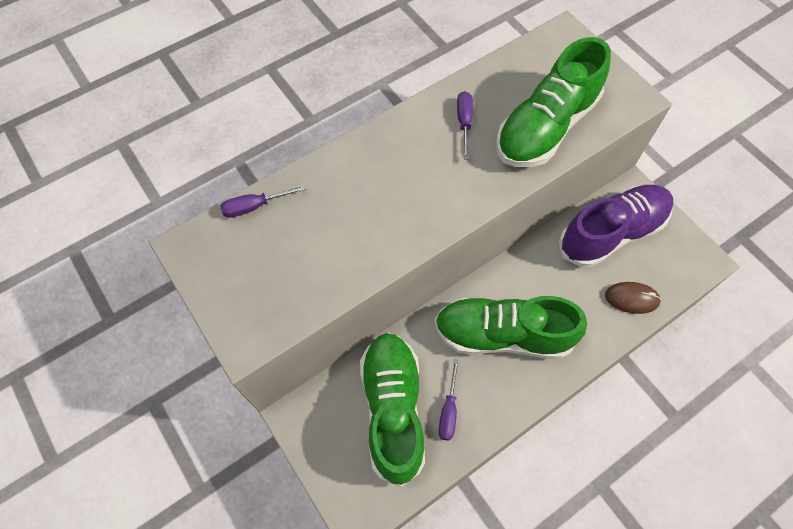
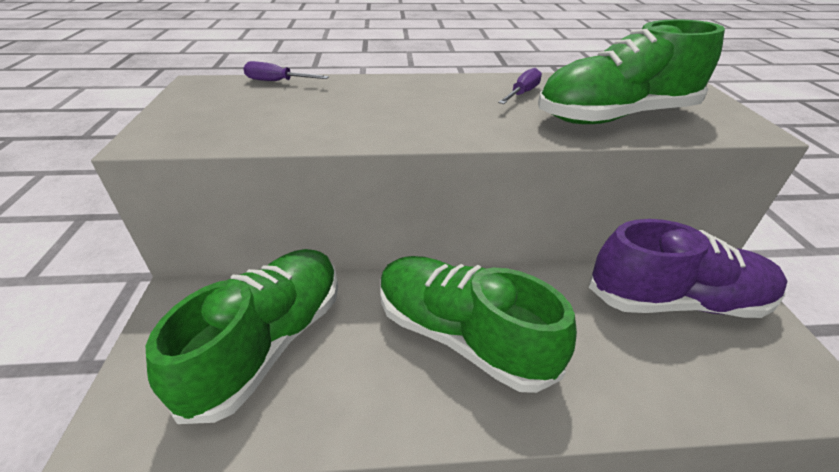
camera: 30 degrees right, 25 degrees down
(448, 411) = (328, 380): purple screwdriver -> none
(631, 298) = (678, 383): brown mouse -> none

